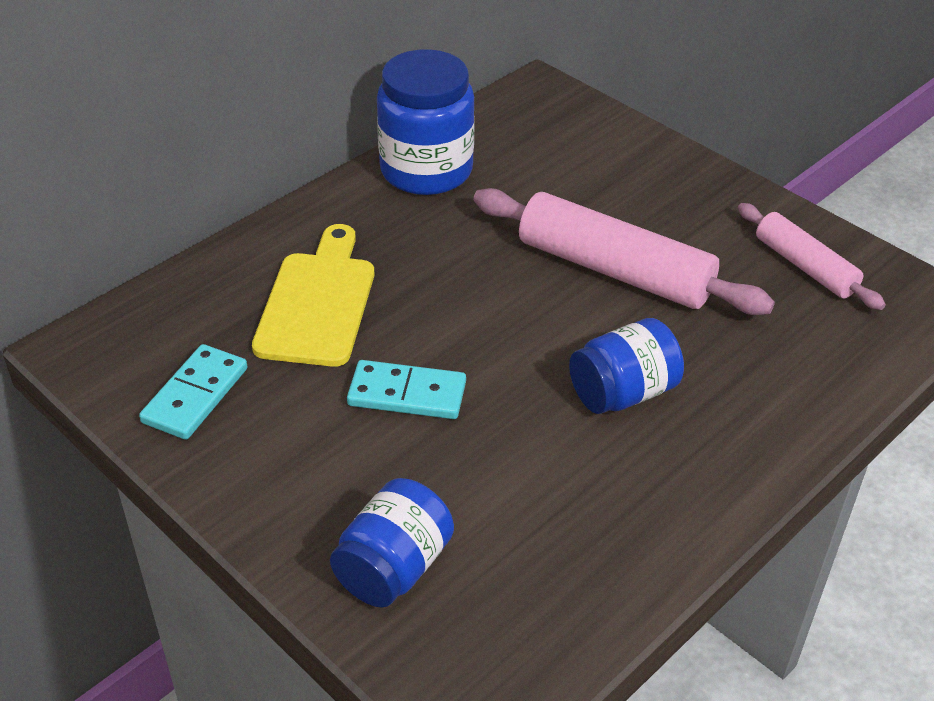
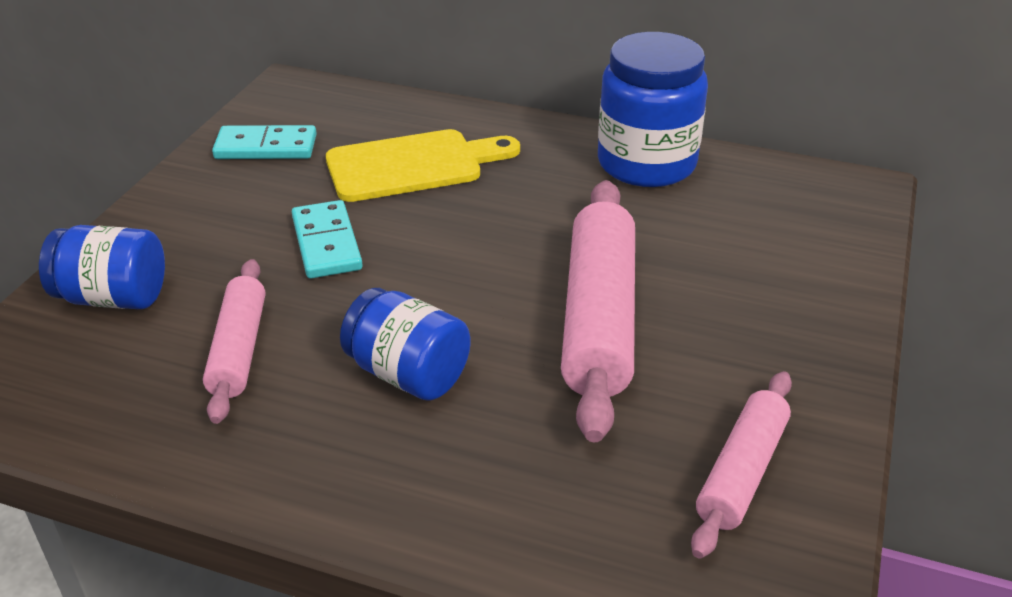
camera: 65 degrees right, 5 degrees down
(532, 490) = (239, 349): none -> pink rolling pin

